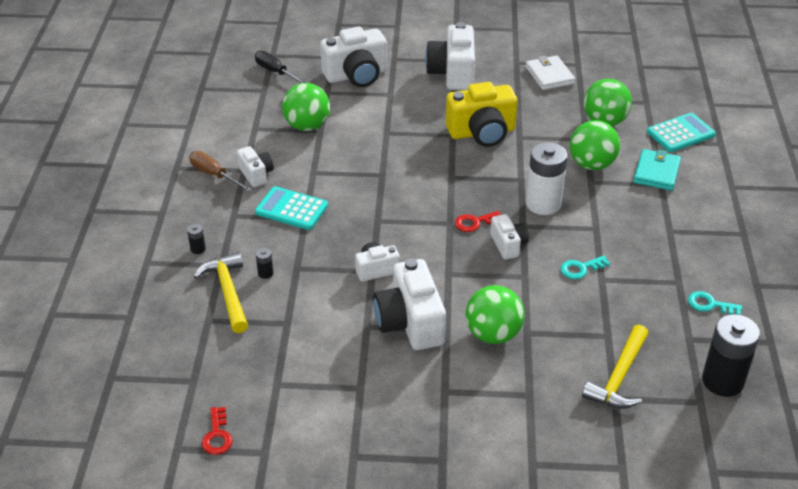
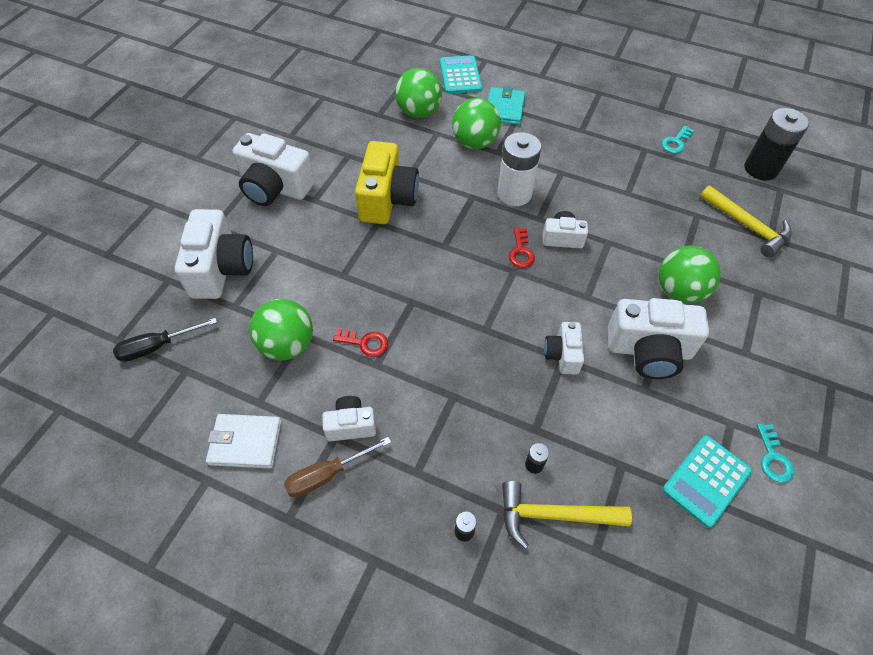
camera: 70 degrees left, 15 degrees up
(217, 435) = (784, 588): red key -> red key (365, 343)
(291, 209) = (432, 405): turquoise calculator -> turquoise calculator (706, 480)
(549, 75) = (327, 121): white wallet -> white wallet (245, 442)
(581, 269) = (610, 201): turquoise key -> turquoise key (773, 458)
(656, 172) = (504, 108): turquoise wallet -> turquoise wallet turned 60 degrees clockwise

